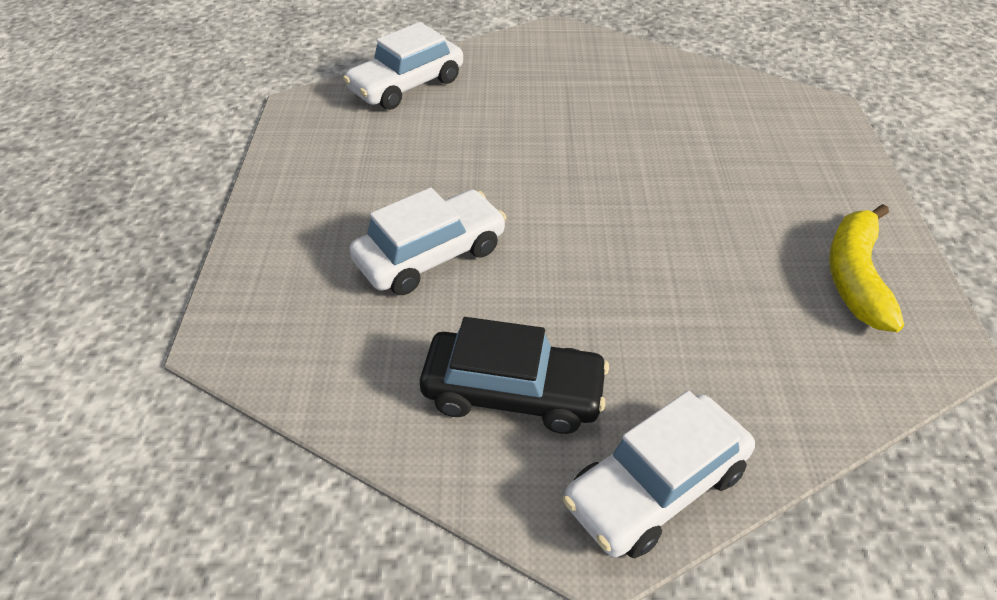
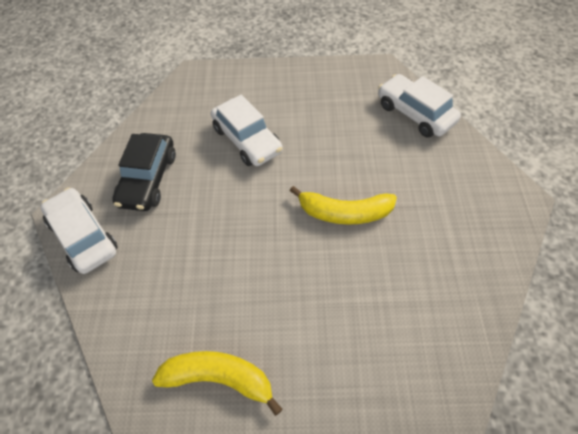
camera: 90 degrees right, 10 degrees up
(581, 157) = (344, 213): none -> yellow banana

